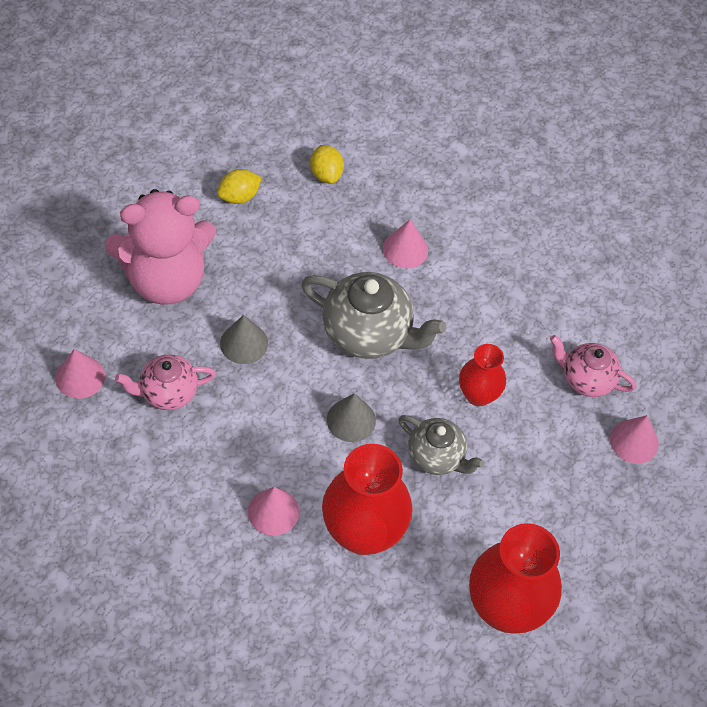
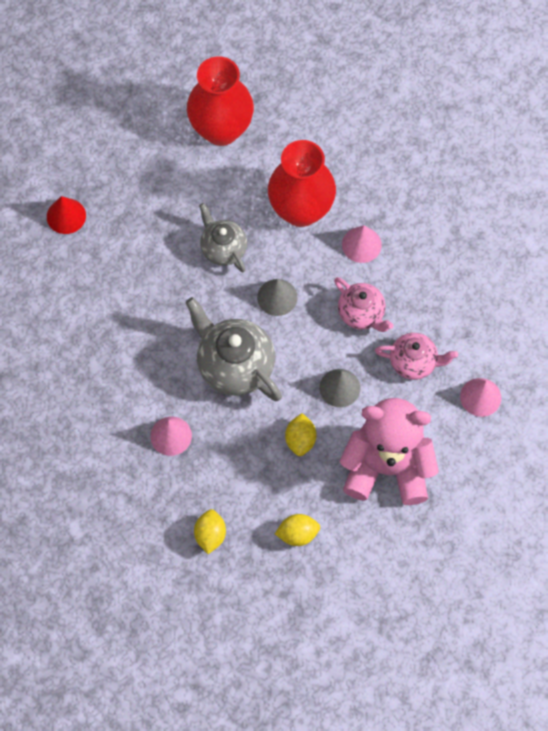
camera: 155 degrees left, 10 degrees up
(268, 281) = (300, 440): none -> yellow lemon
(478, 395) = (168, 288): red vase -> none
(586, 379) = (76, 275): pink teapot -> pink teapot (361, 314)
(634, 441) = (66, 216): pink cone -> red cone

